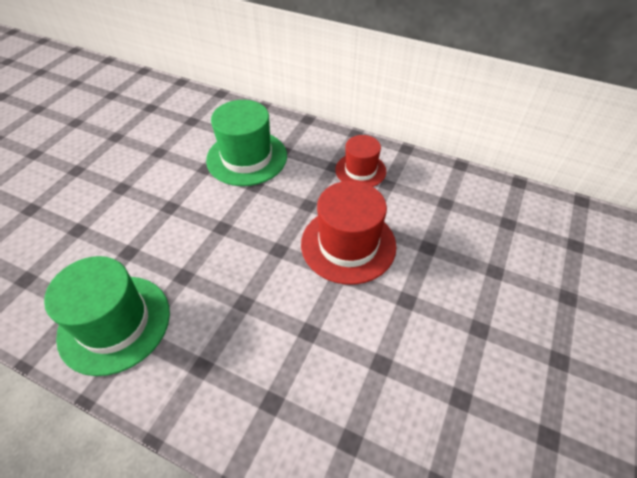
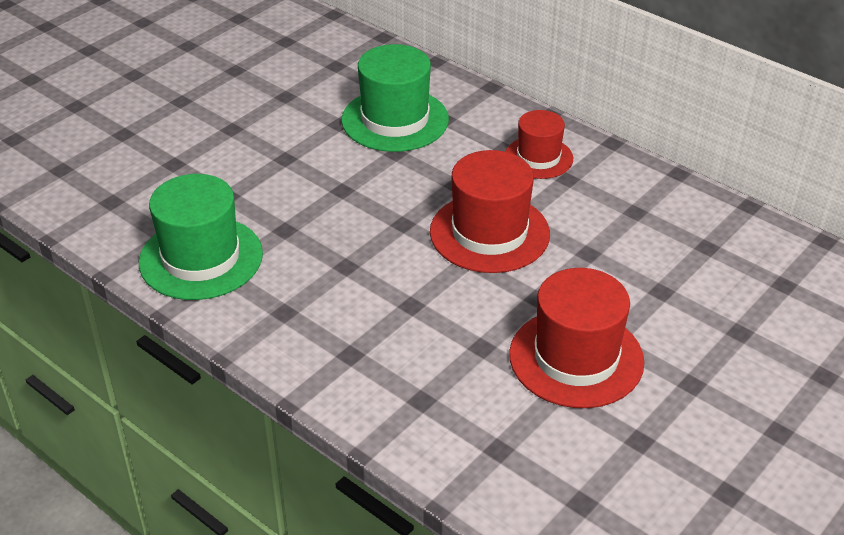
camera: 15 degrees right, 10 degrees down
(460, 356) = (576, 358): none -> red hat

